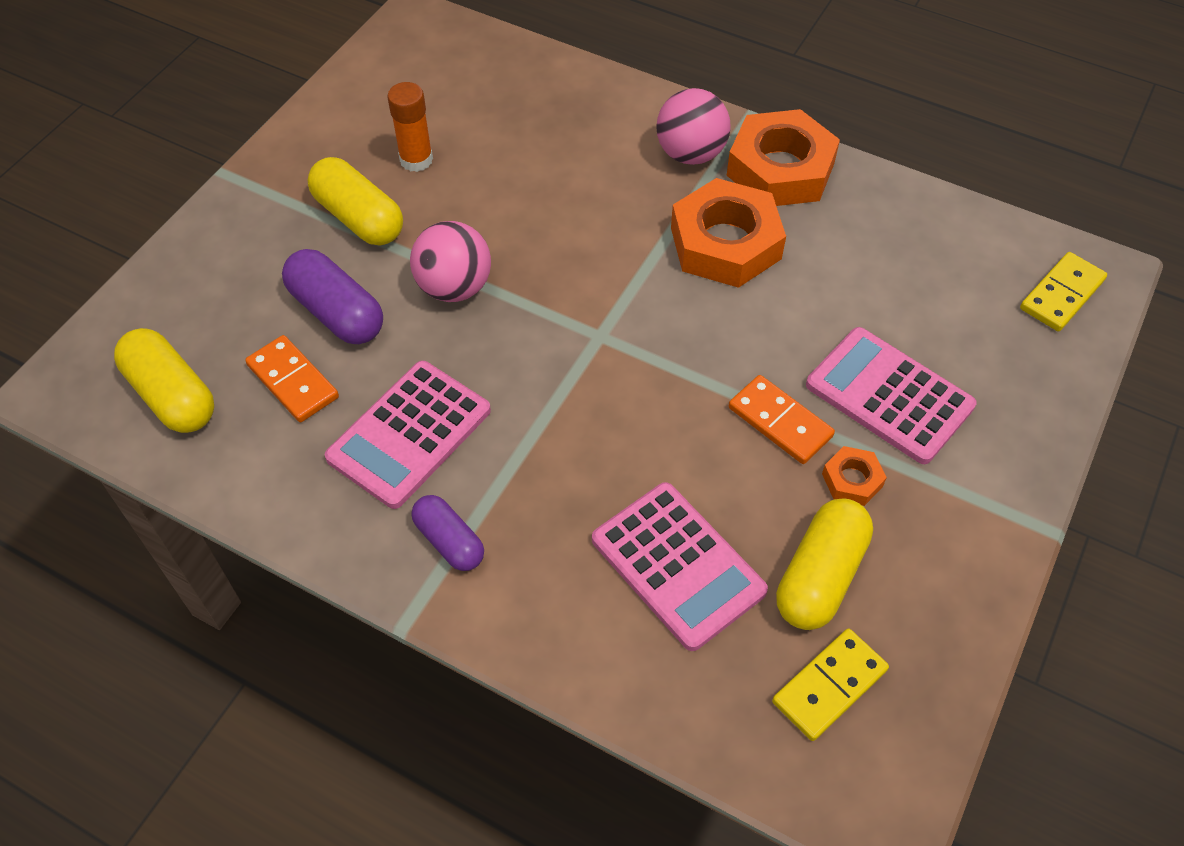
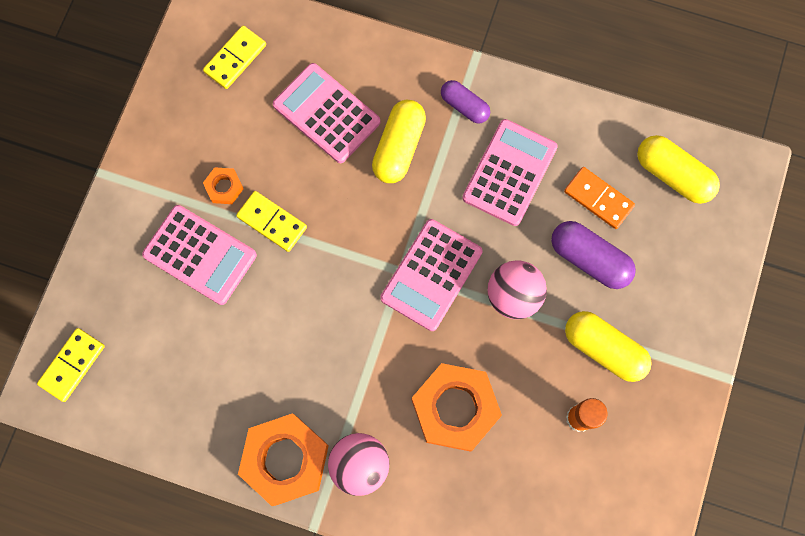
camera: 170 degrees right, 20 degrees up
(559, 325) = (431, 275): none -> pink calculator
(725, 243) = (322, 372): orange nut -> orange nut (455, 408)
(780, 422) = (272, 222): orange domino -> yellow domino
(820, 576) = (242, 121): yellow capsule -> yellow capsule (399, 147)

